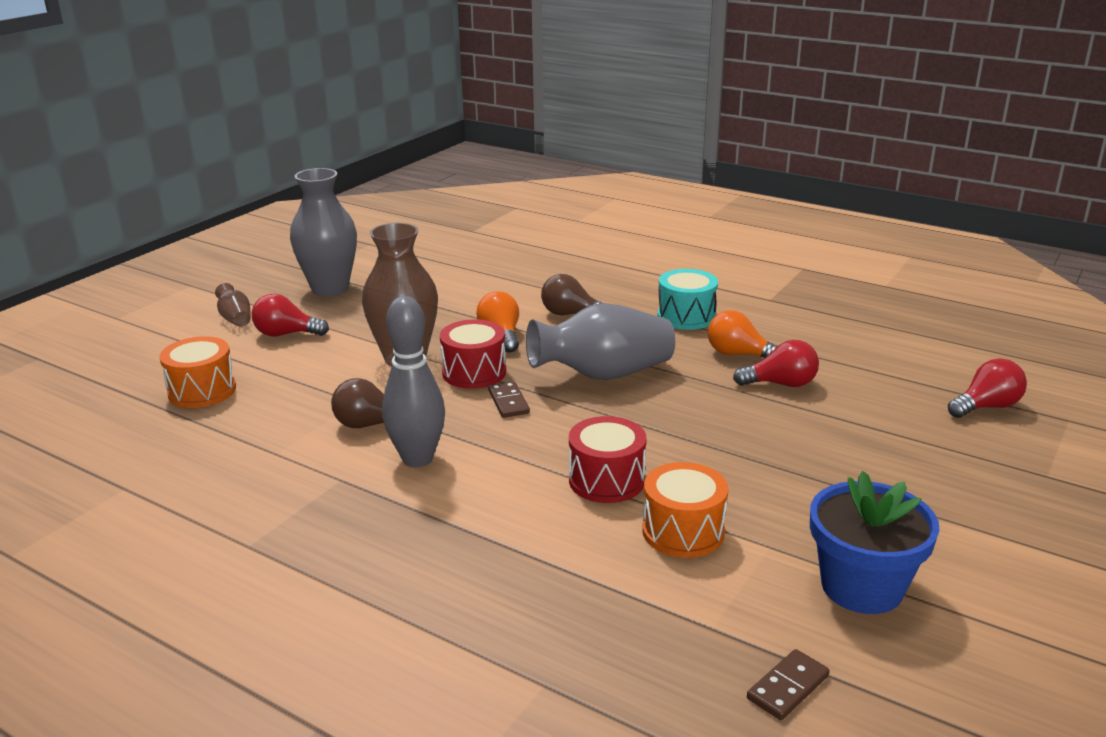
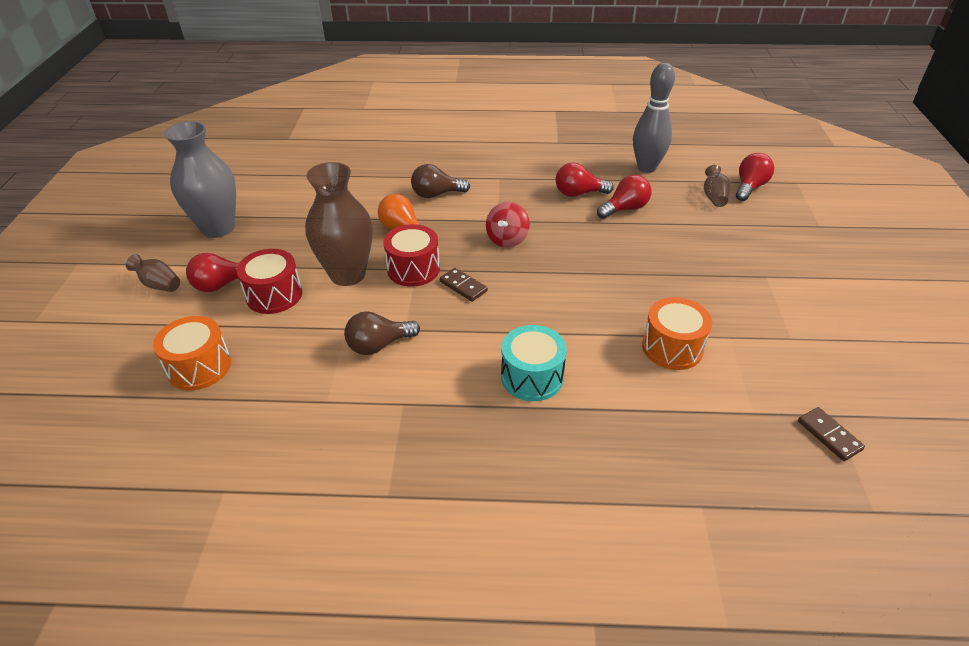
camera: 30 degrees left, 15 degrees up
(417, 459) = (444, 361): grey bowling pin -> grey bowling pin (646, 168)
(603, 374) = (507, 239): grey vase -> red spinning top
(606, 480) = (590, 327): red drum -> red drum (274, 295)
(686, 316) = (517, 172): turquoise drum -> turquoise drum (532, 377)
(738, 354) = (578, 193): orange light bulb -> red light bulb
(788, 687) = (829, 435): brown domino -> brown domino turned 45 degrees counterclockwise
(862, 587) = (801, 344): blue flower pot -> none
(919, 403) = (714, 197): none -> brown vase

